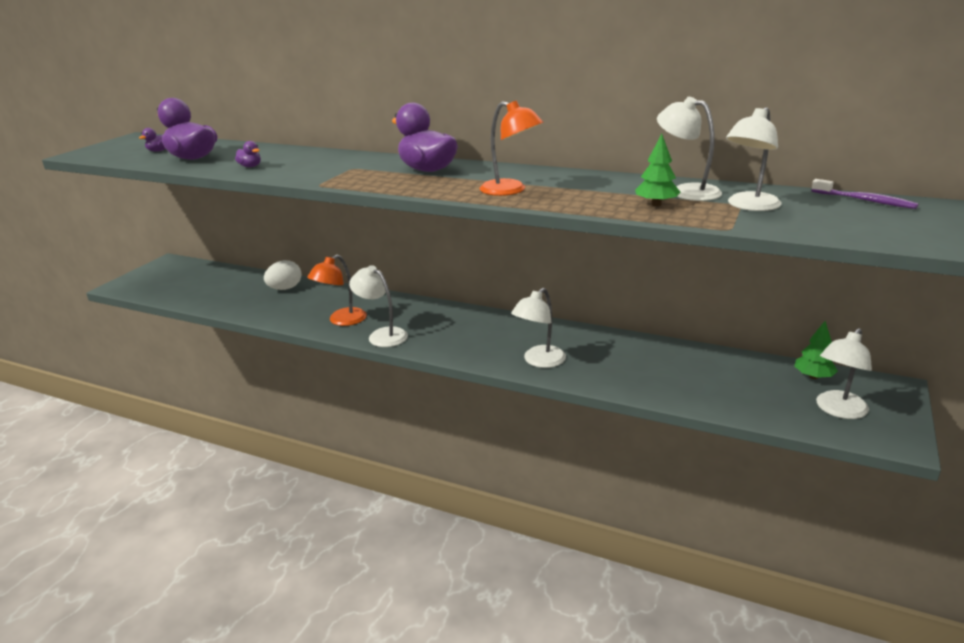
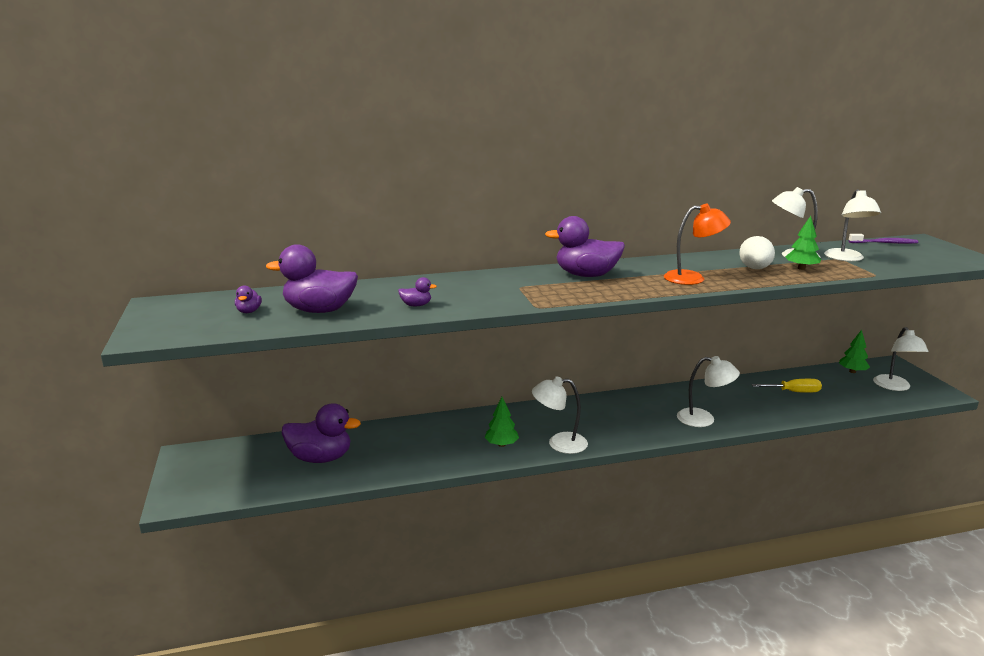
camera: 40 degrees left, 5 degrees down
(224, 289) = (321, 458): none -> purple duck
(285, 288) = (388, 436): white egg -> white egg (755, 269)
(341, 320) = (501, 444): orange lamp -> green tree
(539, 361) = (704, 419): white lamp -> white lamp turned 75 degrees counterclockwise
(689, 371) = (793, 392): none -> yellow screwdriver

